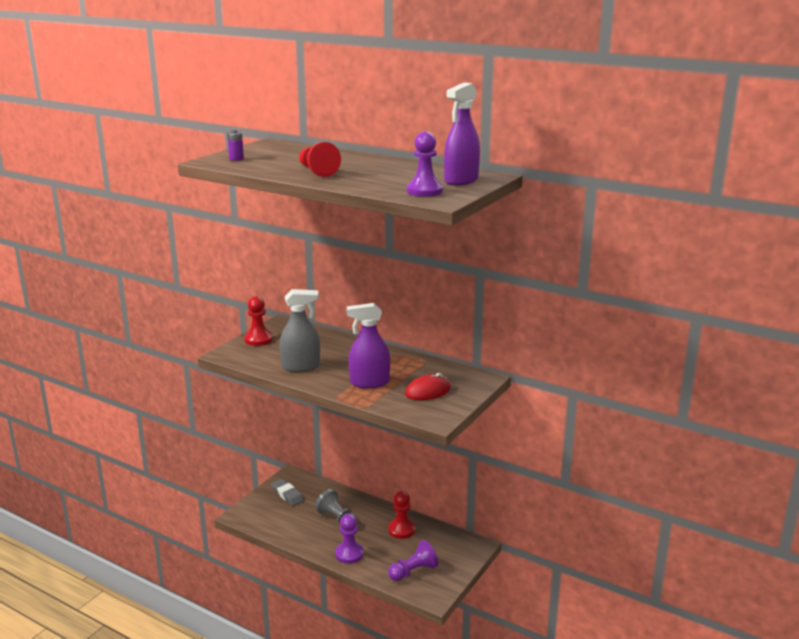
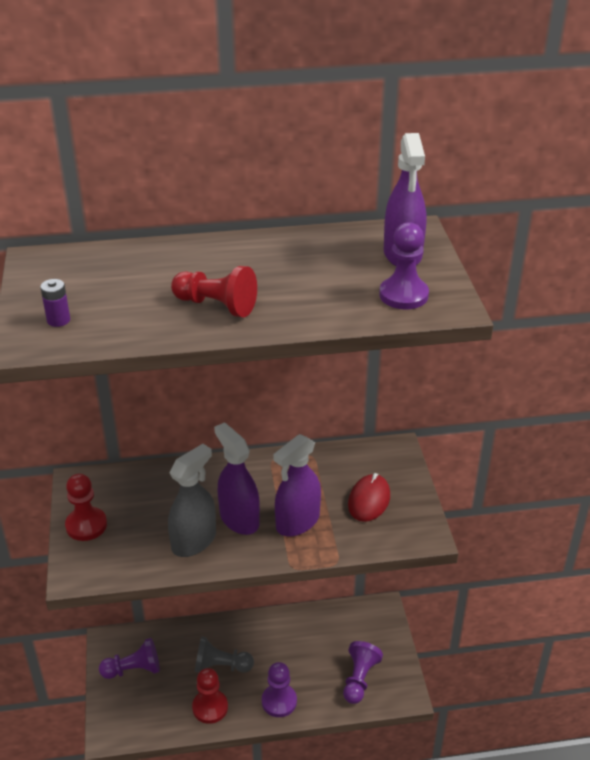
camera: 40 degrees left, 15 degrees up
(287, 494) = (133, 669): grey eraser -> purple pawn
(339, 368) = (239, 519): none -> purple spray bottle
(401, 530) = (298, 636): red pawn -> red pawn (210, 707)

